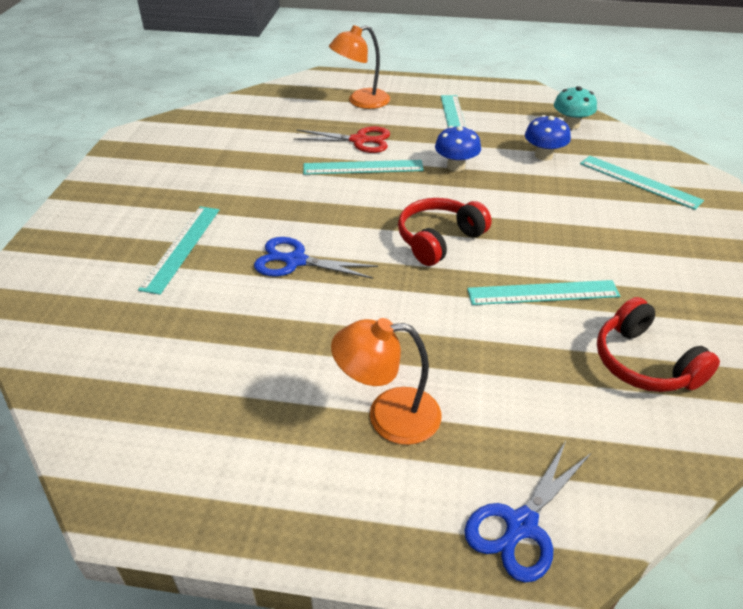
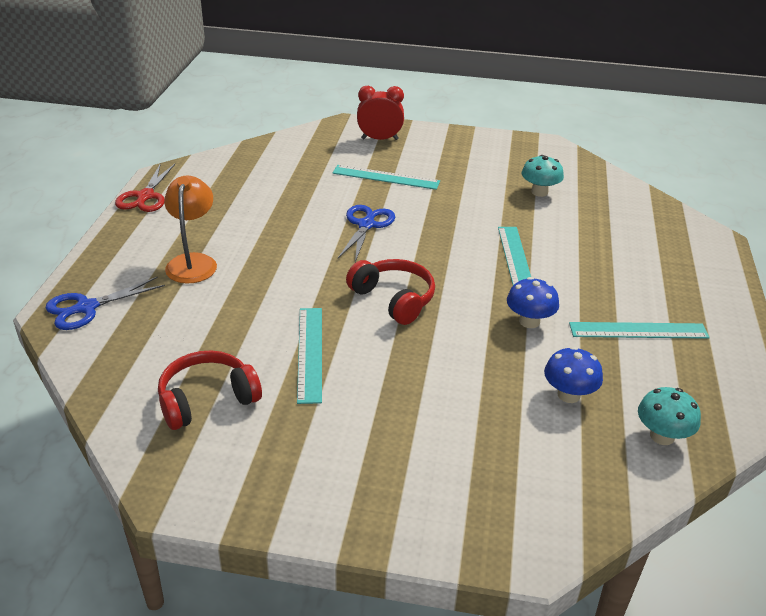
camera: 90 degrees right, 5 degrees down
(71, 254) = (379, 139): none -> red clock
(235, 147) = (539, 192): none -> turquoise mushroom
(360, 140) = (570, 260): red scissors -> red scissors (145, 196)
(361, 101) = (662, 264): orange lamp -> none
(521, 526) = (86, 308): blue scissors -> blue scissors turned 75 degrees counterclockwise
(639, 182) = (518, 474): turquoise ruler -> none

